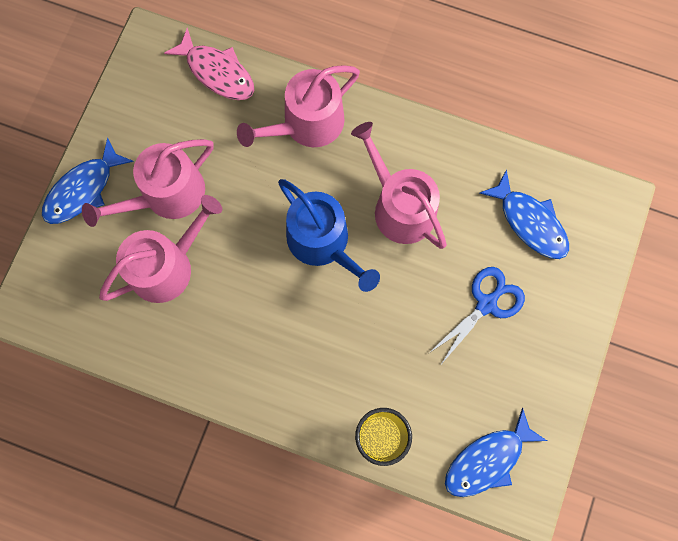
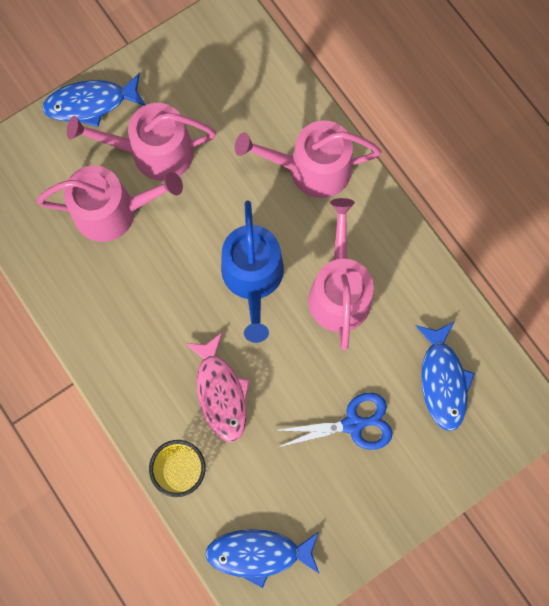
camera: 35 degrees right, 0 degrees up
(217, 72) = (268, 76): pink fish -> pink fish (221, 392)

